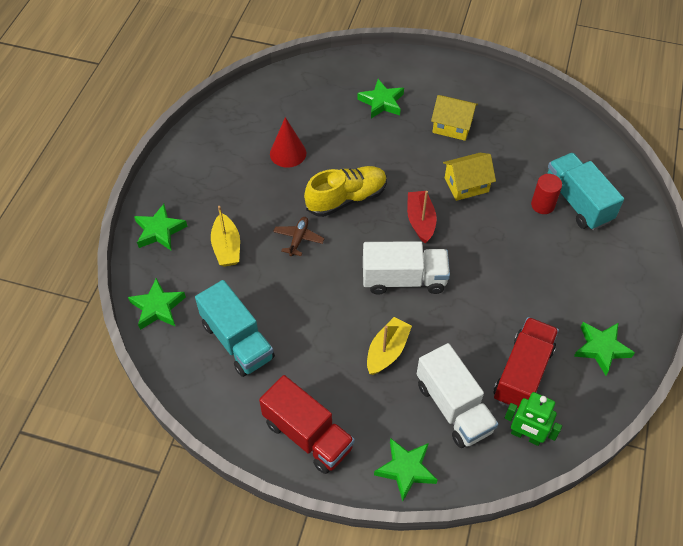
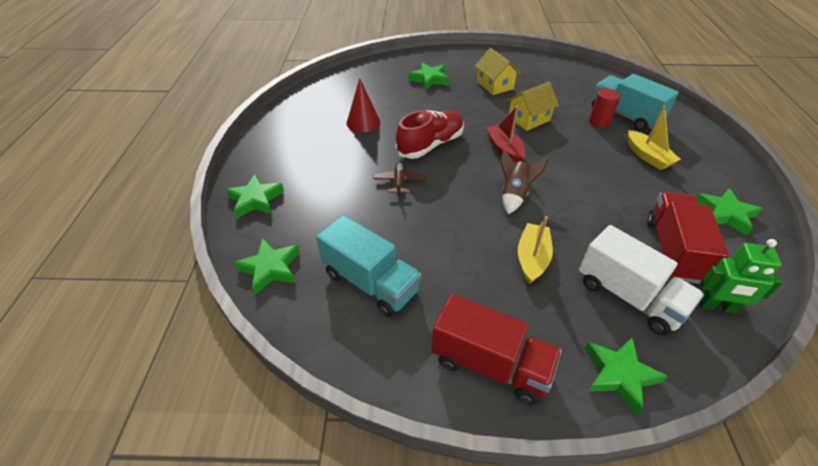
camera: 15 degrees left, 10 degrees down
(226, 247) = (330, 201): yellow boat -> yellow boat (647, 156)
(346, 199) = (430, 145): yellow shoe -> red shoe
(404, 279) = (514, 195): white truck -> brown rocket
(452, 126) = (495, 85): yellow house -> yellow house turned 60 degrees clockwise

